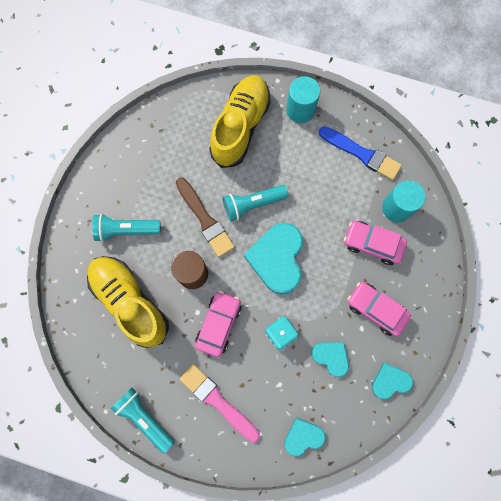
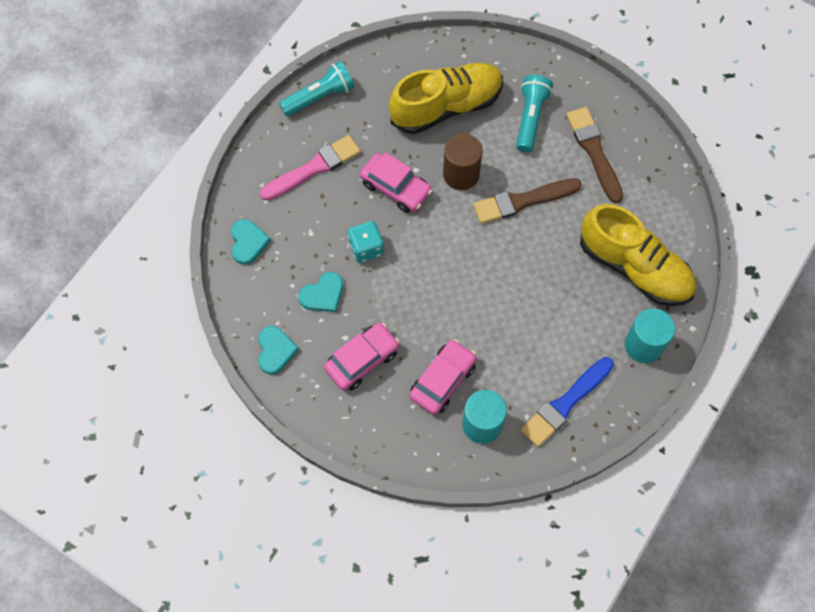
camera: 105 degrees right, 10 degrees down
(146, 175) = (594, 151): none -> brown brush
(252, 204) = (528, 257): turquoise flashlight -> none
(277, 258) = (454, 267): turquoise heart -> none

